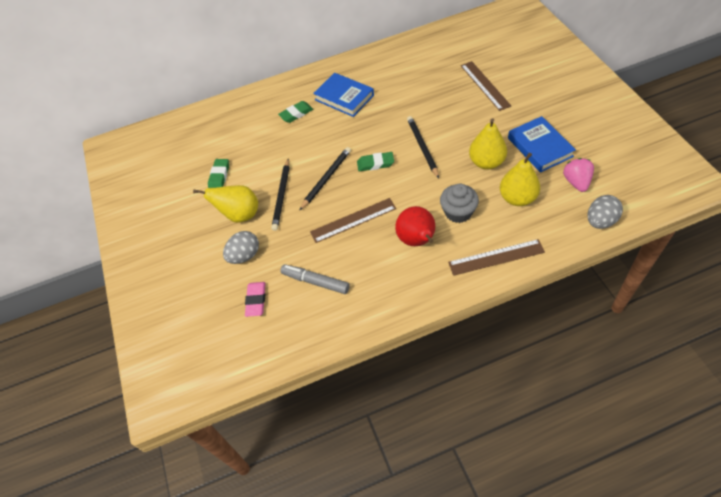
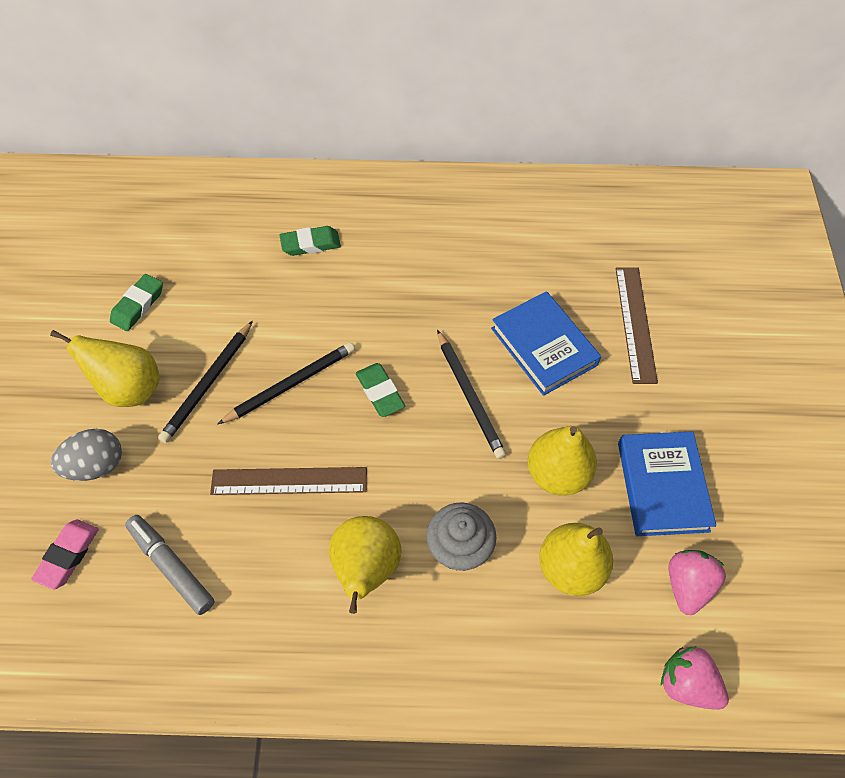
camera: 15 degrees right, 5 degrees up
(344, 97) = (399, 247): blue book -> blue book (543, 346)
(375, 164) = (380, 392): green eraser -> green eraser turned 45 degrees clockwise
(417, 240) = (366, 569): red pear -> yellow pear
(422, 147) = (470, 396): black pencil -> black pencil turned 150 degrees clockwise
(496, 257) = (474, 665): brown ruler -> none
(600, 221) = (687, 684): grey egg -> pink strawberry

